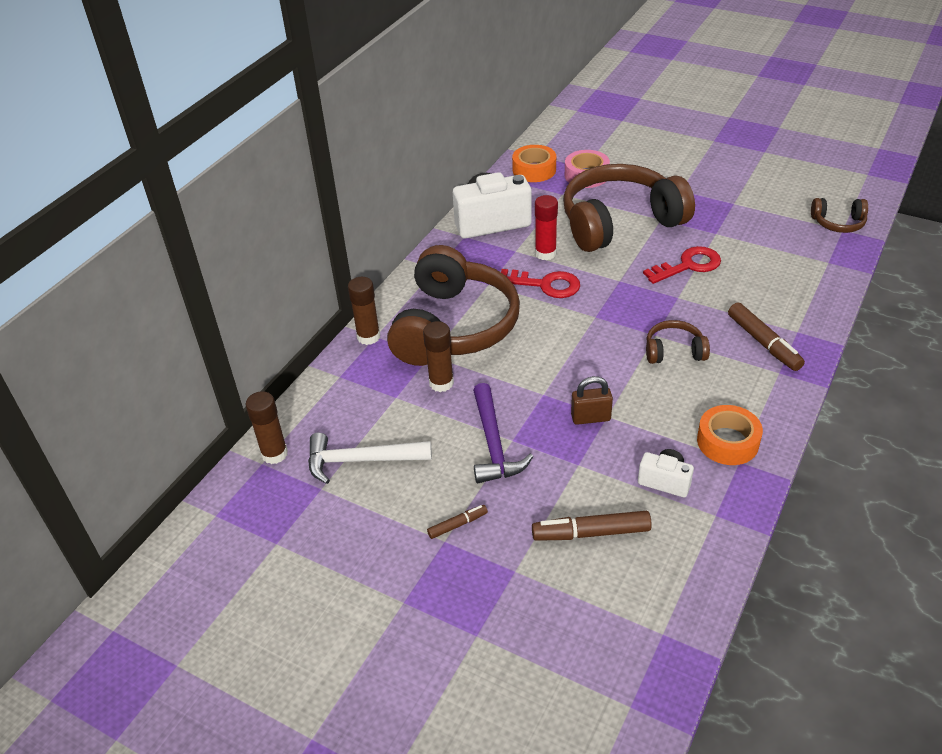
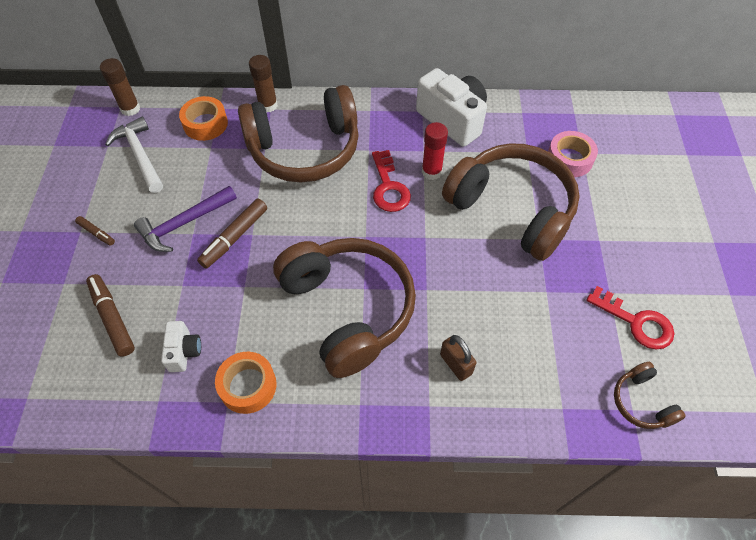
camera: 60 degrees right, 15 degrees up
(441, 383) = (236, 167): brown glue stick -> none
(534, 170) = (550, 119): orange tape -> orange tape (205, 124)
(590, 418) = (237, 275): brown padlock -> brown padlock (456, 364)
(674, 351) = (348, 309): brown headphones -> brown headphones, size x2.30
(688, 265) = (479, 283): red key -> red key (636, 322)
(763, 343) = (396, 379): brown marker -> brown marker (235, 237)

